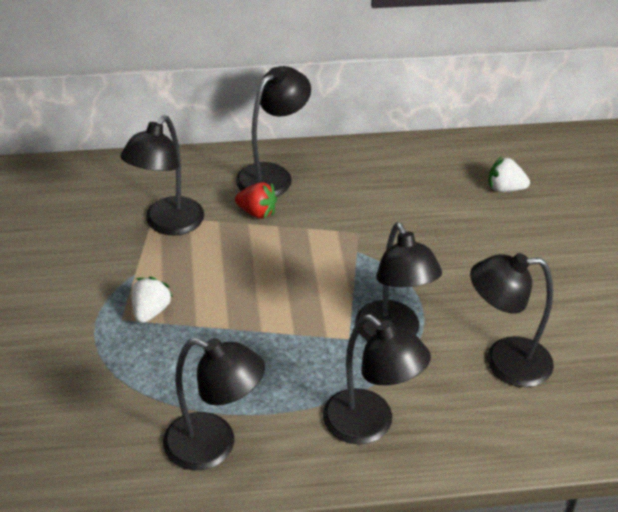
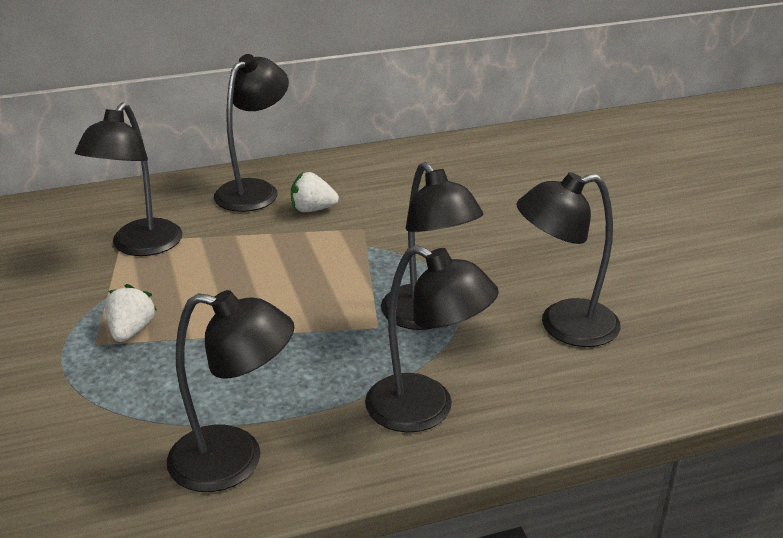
camera: 10 degrees left, 10 degrees down
(257, 212) = (244, 224): red strawberry -> none
(505, 188) = (511, 174): white strawberry -> white strawberry (312, 209)

